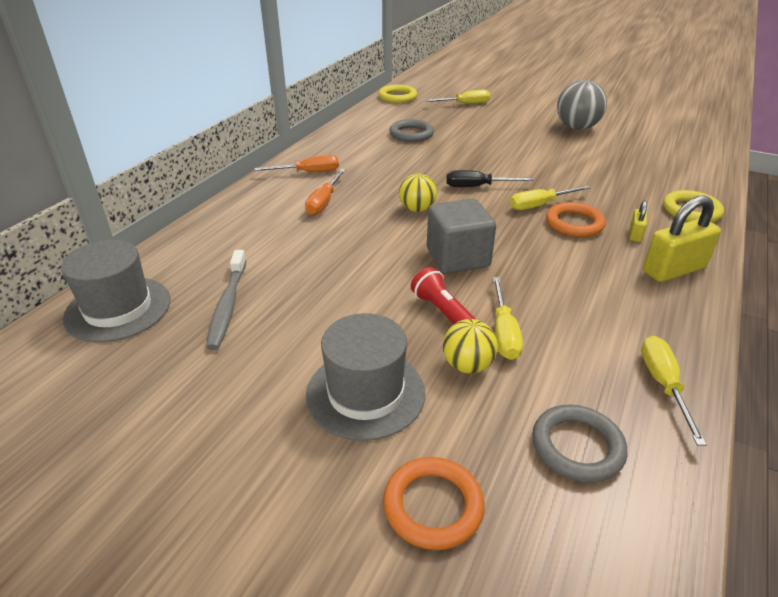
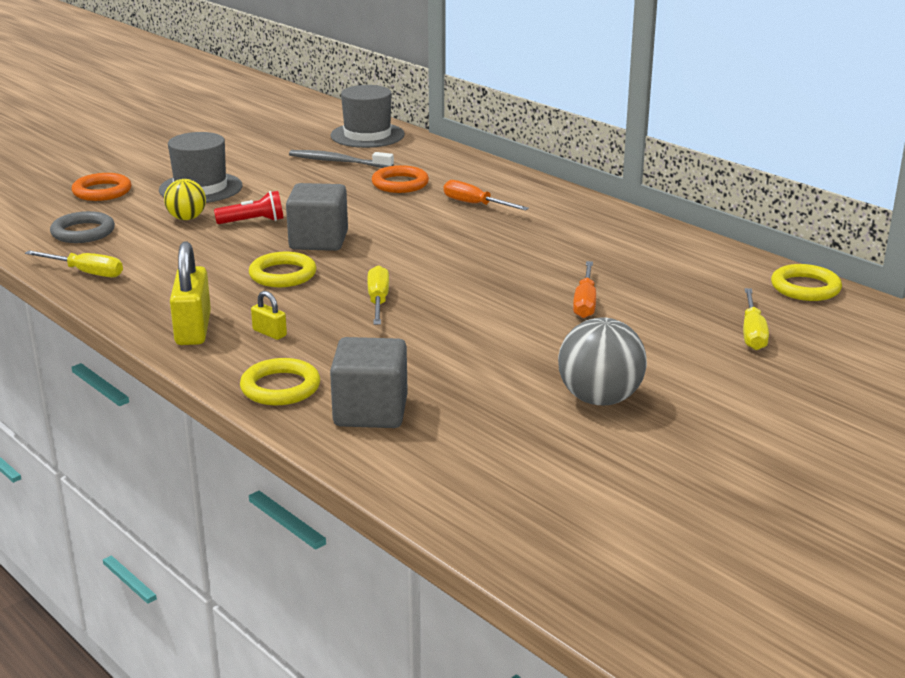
camera: 110 degrees right, 10 degrees down
(308, 172) = (551, 205): orange screwdriver -> orange screwdriver (585, 302)
(411, 134) = (637, 271): grey ring -> none
(417, 209) = (424, 240): yellow ball -> none
(477, 187) = (450, 279): black screwdriver -> none
(504, 332) = (203, 236): yellow screwdriver -> none
(540, 256) = (283, 275): none -> yellow ring
(574, 223) = (322, 308): orange ring -> orange ring (400, 184)
(672, 178) = (370, 411): none -> grey cube

